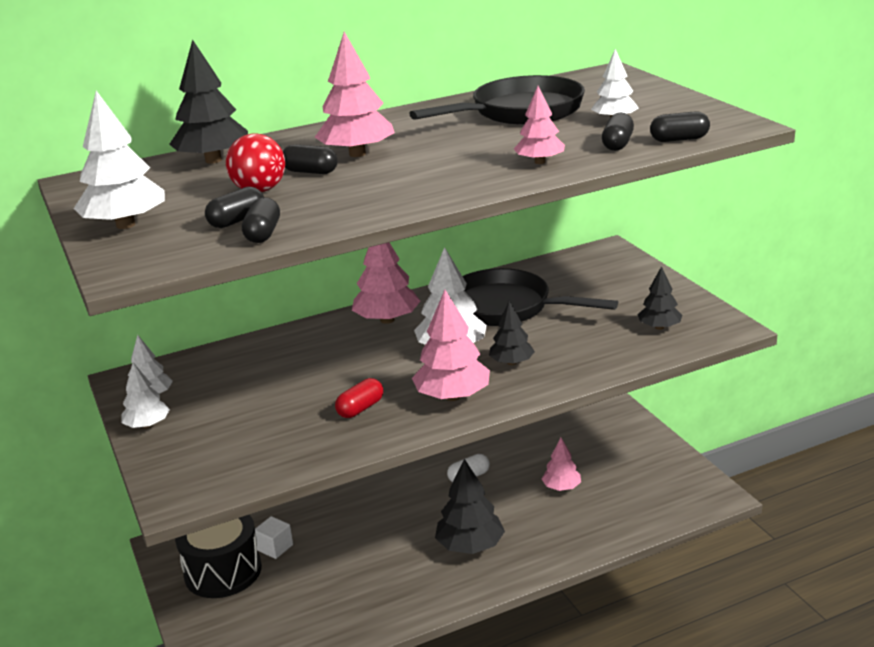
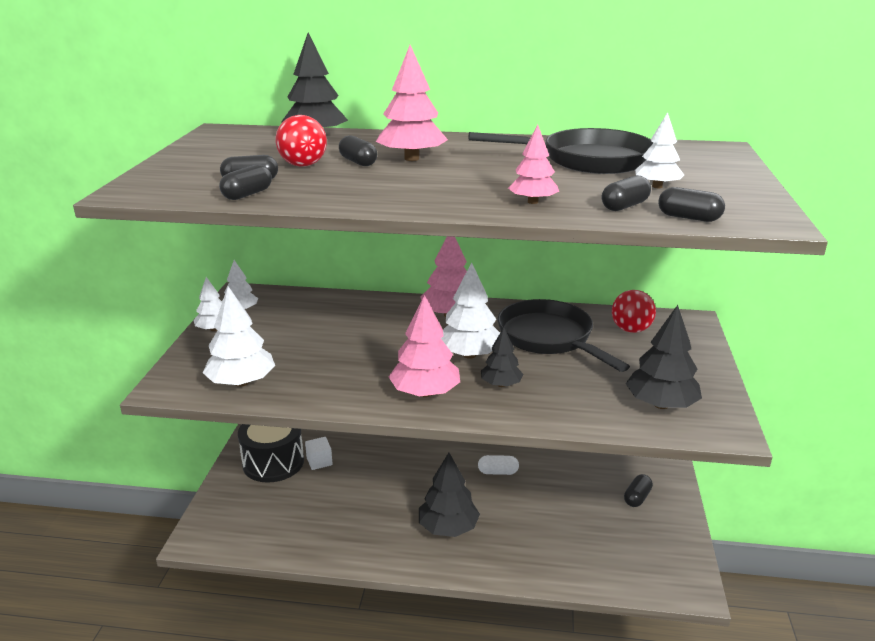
camera: 30 degrees right, 0 degrees up
(126, 225) = (187, 164): white tree -> white tree (241, 382)
(360, 408) = (351, 374): red capsule -> none
(561, 487) = (562, 515): pink tree -> none
(567, 275) = (631, 330): none -> red ball
(611, 444) = (637, 498): none -> black capsule
(659, 327) = (661, 404): black tree -> black tree, size x1.64

